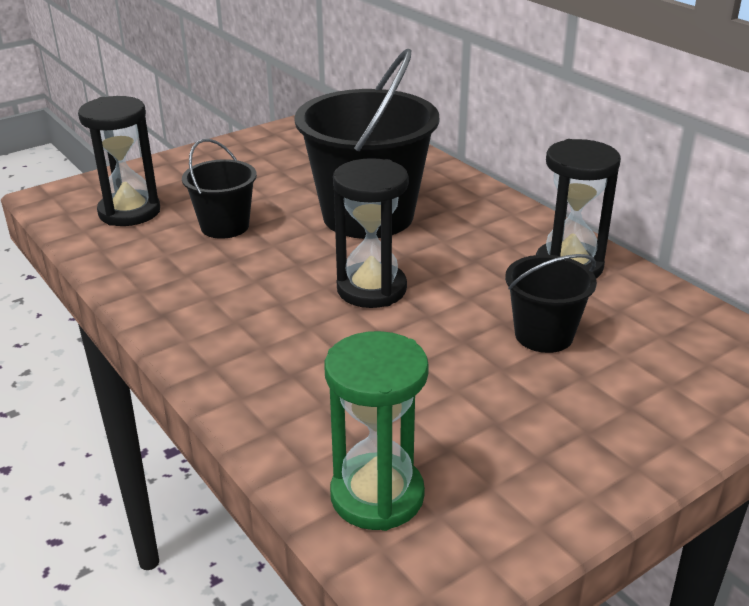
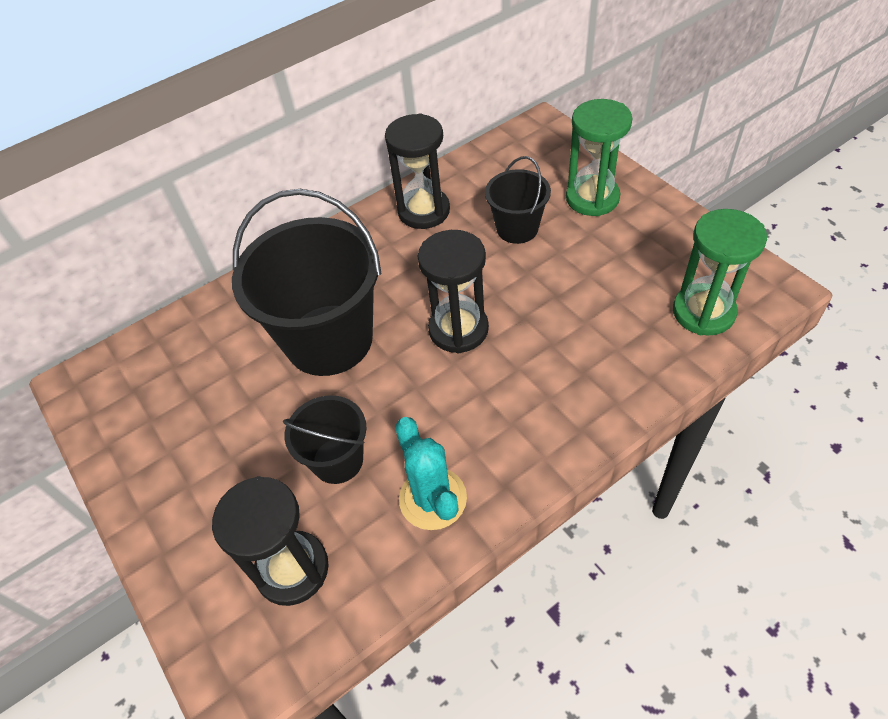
camera: 85 degrees left, 20 degrees up
(165, 274) = (433, 498): none -> turquoise cactus
(619, 407) = (592, 198): none -> green hourglass

